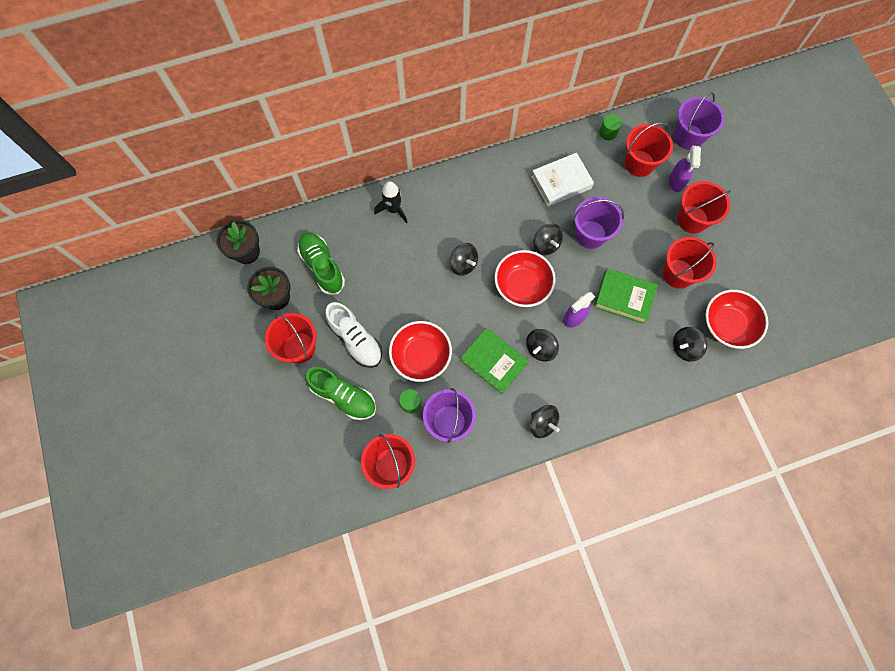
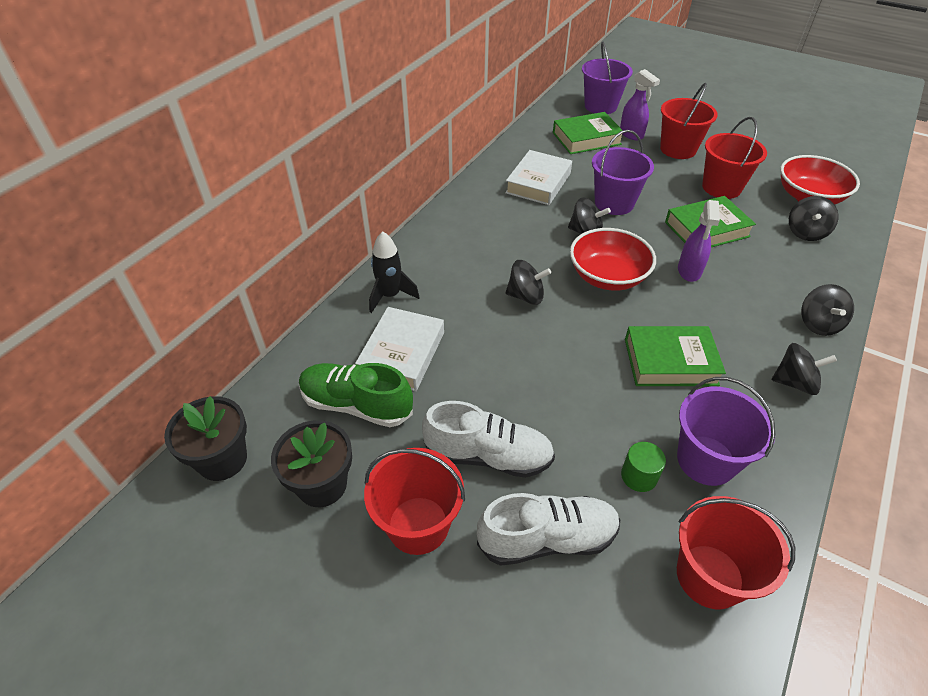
camera: 40 degrees left, 25 degrees down
(343, 396) = (547, 539): green shoe -> white shoe
(367, 253) = (402, 354): none -> white book
(421, 356) = (588, 414): red bowl -> none
(540, 348) = (696, 317): black spinning top -> black spinning top (818, 324)
(608, 132) = (534, 133): green cylinder -> none
(639, 163) = (586, 138): red bucket -> green book

